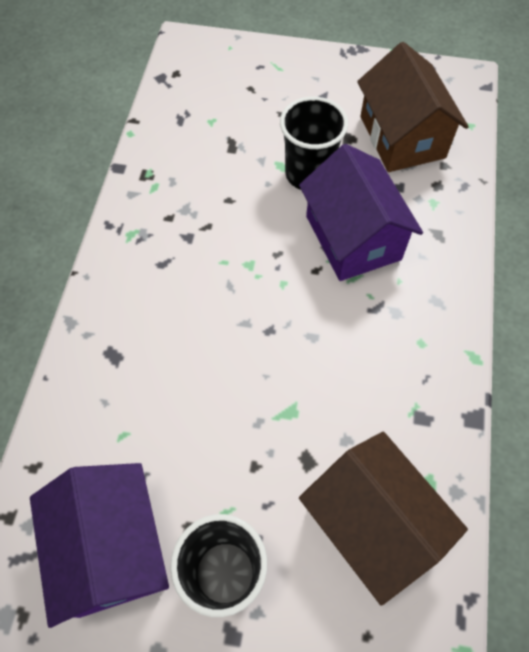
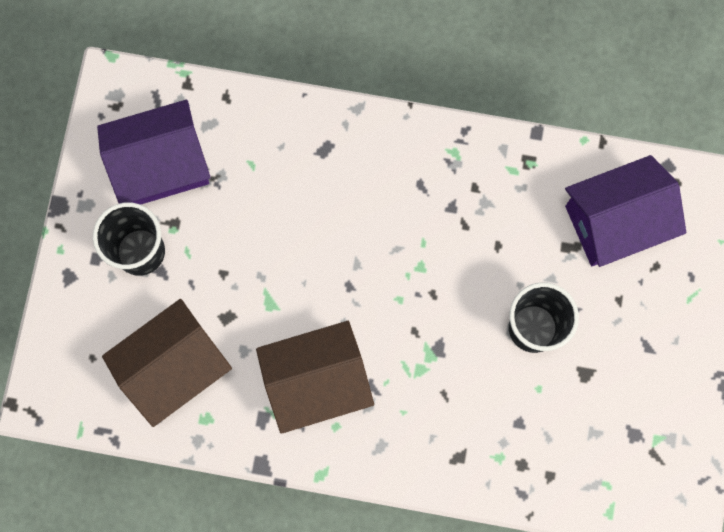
camera: 90 degrees right, 15 degrees up
(353, 237) = (453, 370): purple house -> purple house (615, 221)
(402, 137) = (588, 433): brown house -> brown house (316, 381)

